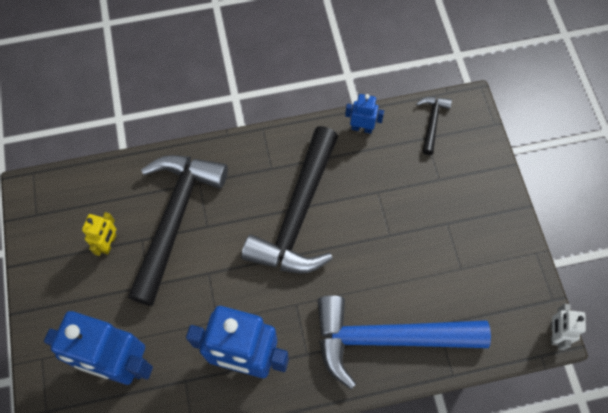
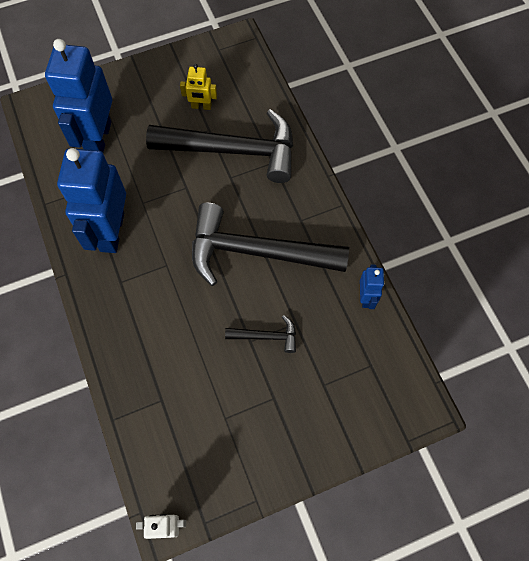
camera: 80 degrees right, 0 degrees up
(388, 338) = (143, 352): blue hammer -> none
(432, 122) = (392, 370): black hammer -> black hammer (266, 336)

